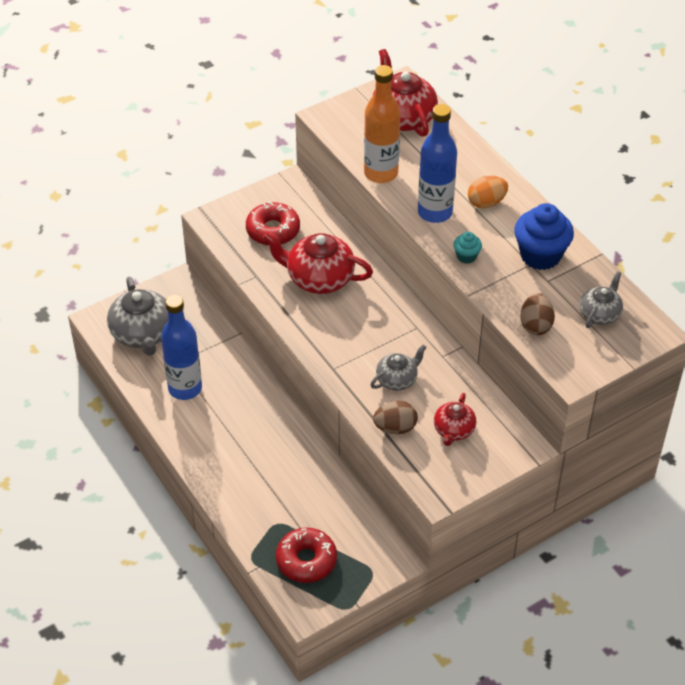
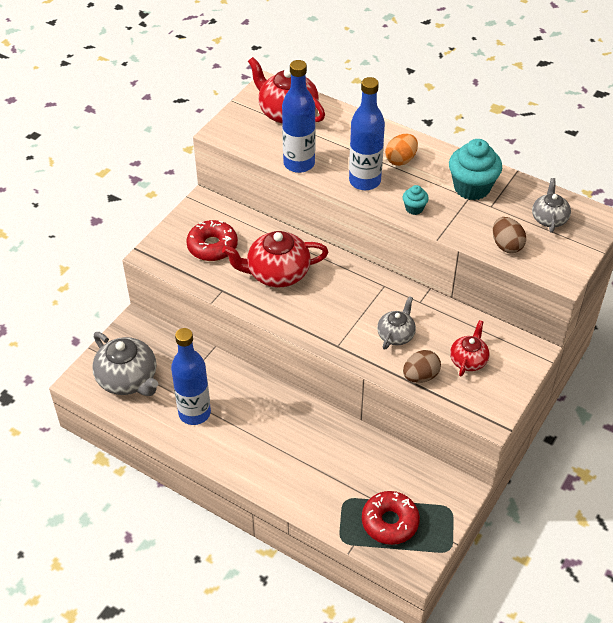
camera: 25 degrees left, 0 degrees up
(381, 173) = (299, 164): orange bottle -> blue bottle
(453, 430) = (468, 360): red teapot -> red teapot turned 150 degrees counterclockwise
(540, 255) = (472, 188): blue cupcake -> turquoise cupcake

